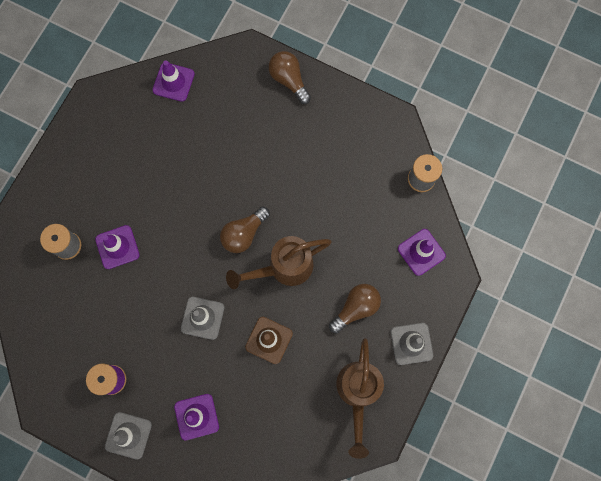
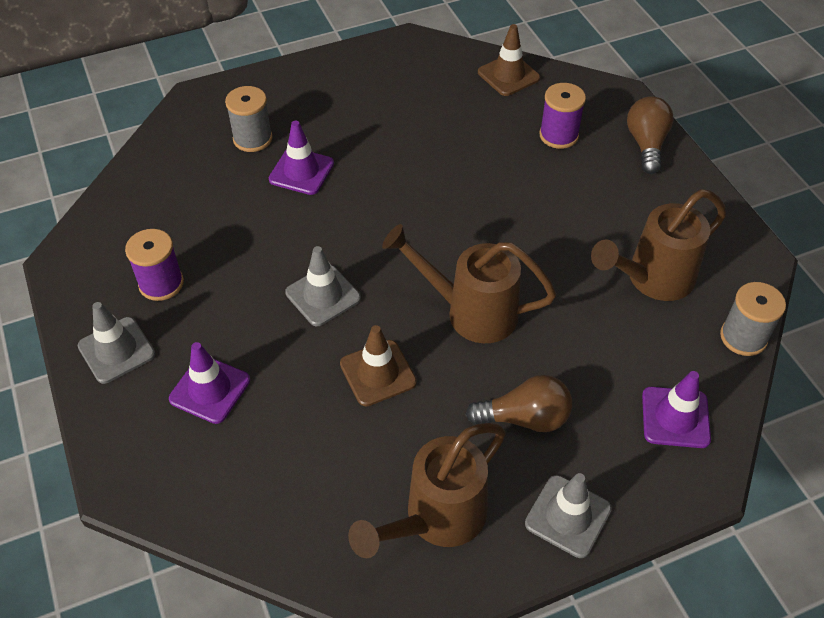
camera: 40 degrees right, 25 degrees down
(173, 82) = (508, 75): purple traffic cone -> brown traffic cone
(237, 109) = (558, 135): none -> purple spool
(244, 234) = (454, 248): brown light bulb -> none
(356, 175) = (652, 279): none -> brown watering can

